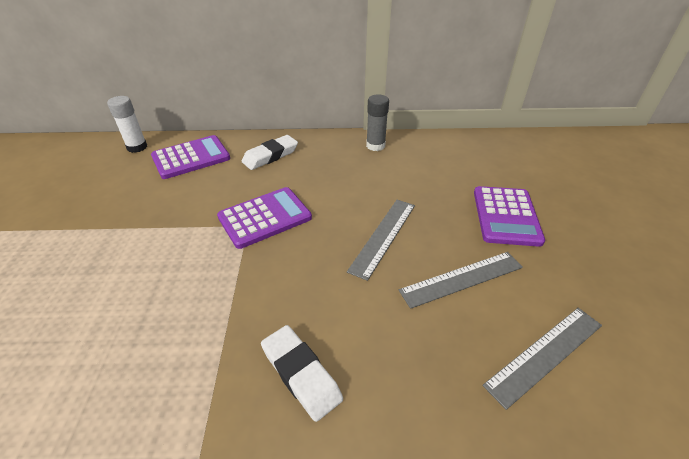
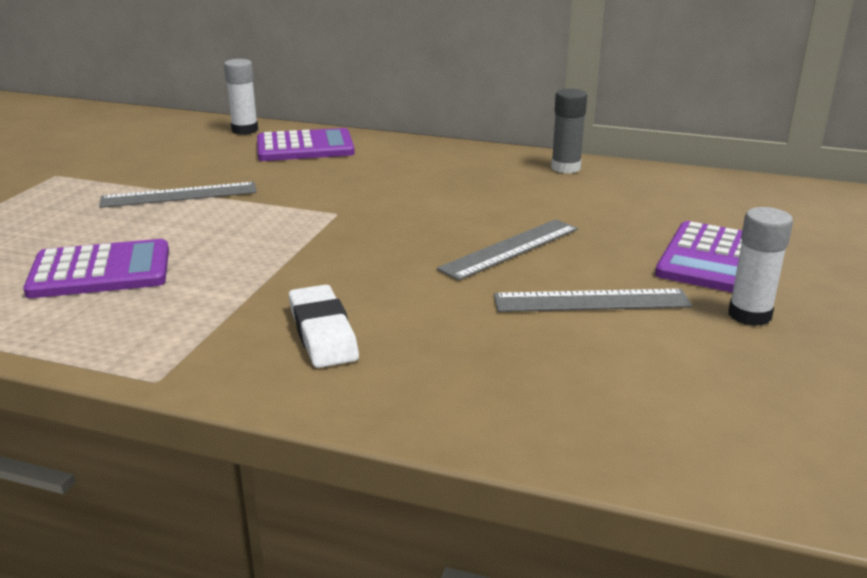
camera: 20 degrees right, 15 degrees down
(265, 218) = (364, 210): purple calculator -> purple calculator (100, 271)
(270, 156) = (409, 158): white eraser -> none
(545, 354) = (655, 381): grey ruler -> grey ruler (179, 195)
(557, 266) = (749, 315): none -> white glue stick

